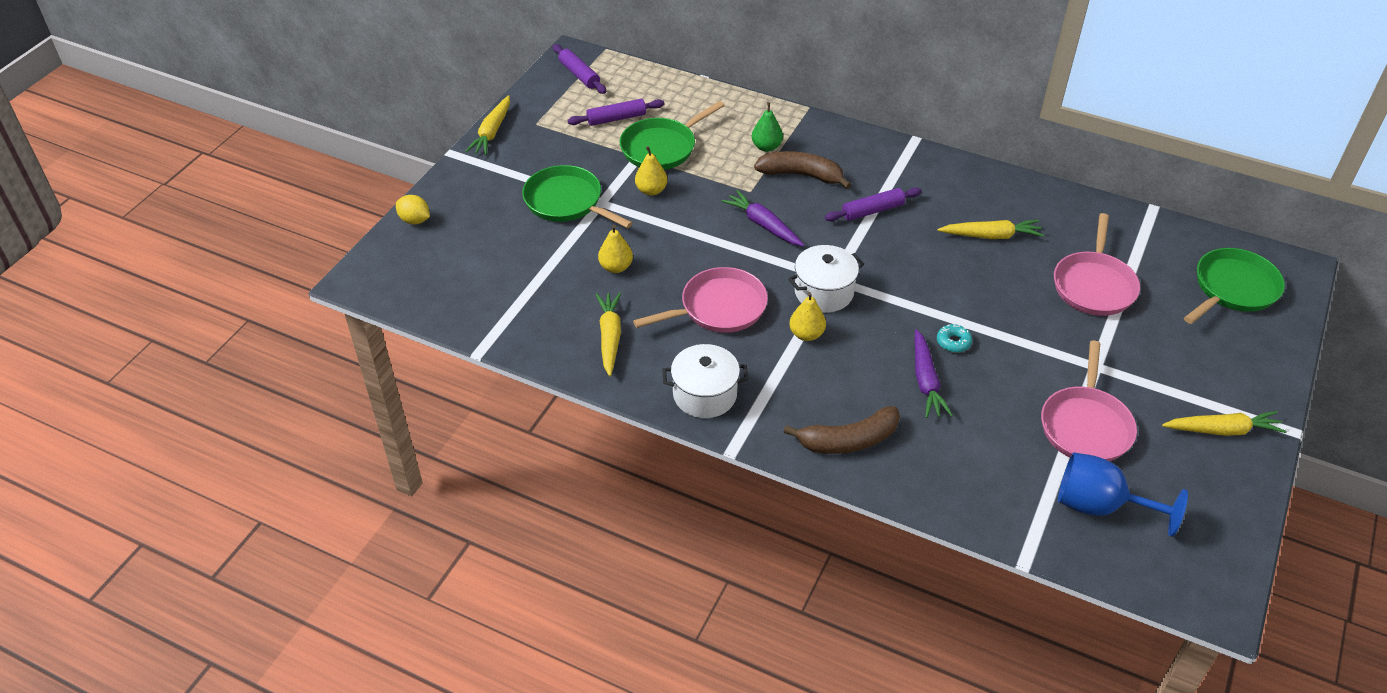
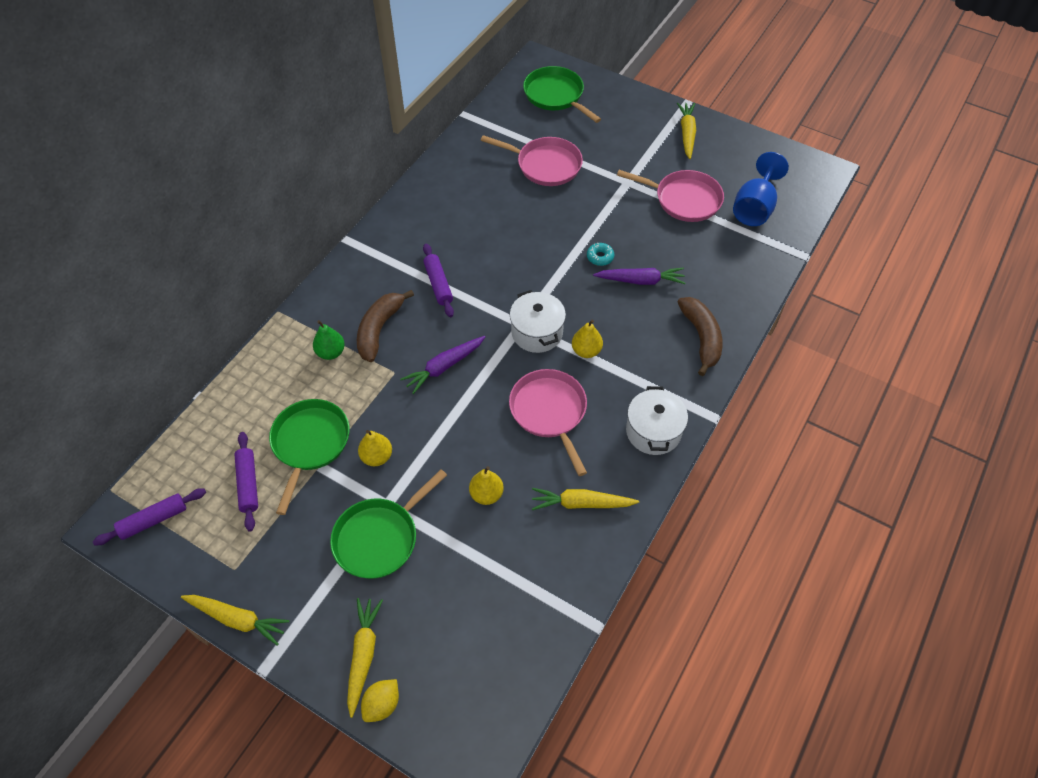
camera: 85 degrees left, 10 degrees up
(661, 148) = (310, 443): green pan -> green pan turned 135 degrees counterclockwise
(991, 236) = (482, 212): yellow carrot -> yellow carrot (363, 655)

